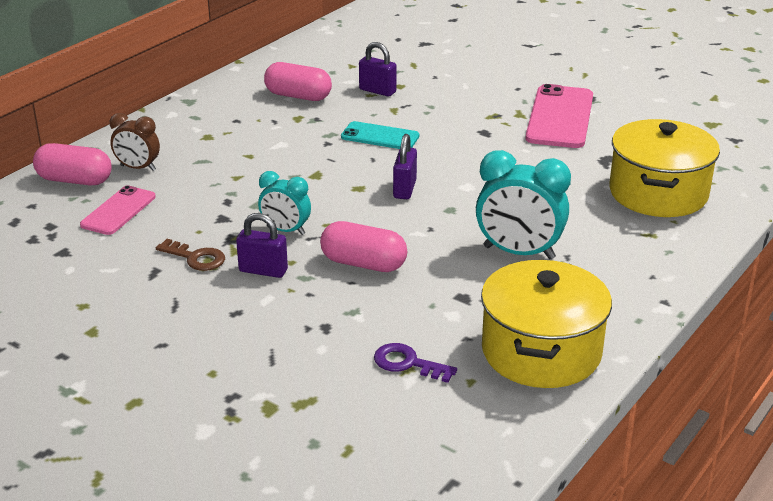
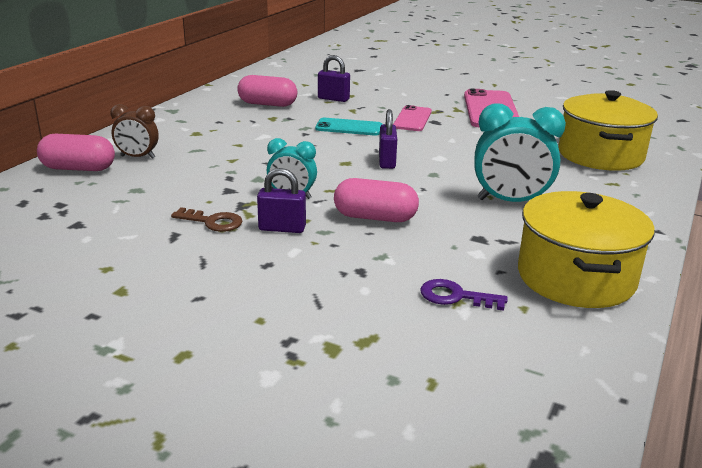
camera: 10 degrees left, 5 degrees down
(118, 211) = (126, 189): pink phone -> pink phone (412, 119)

